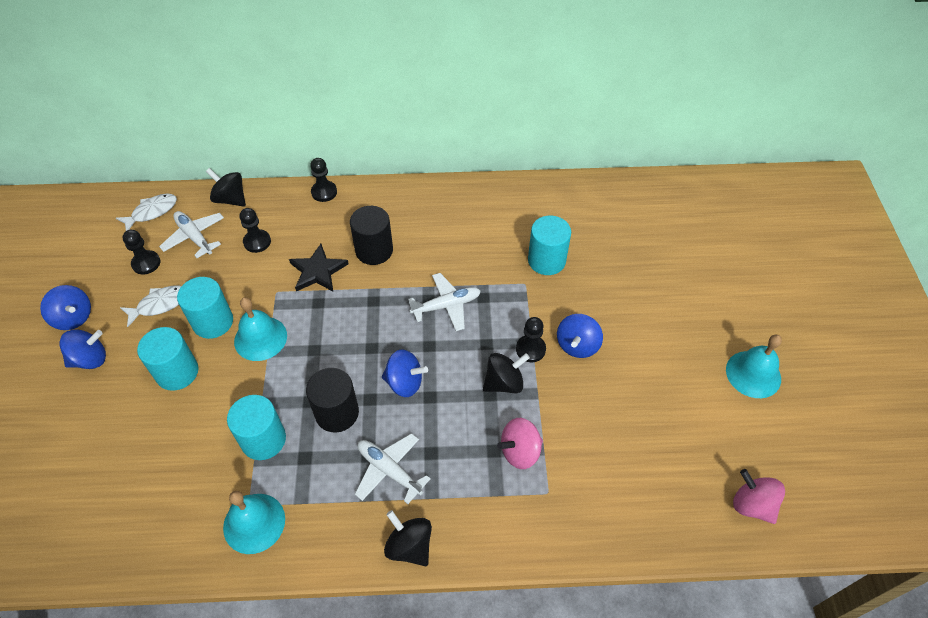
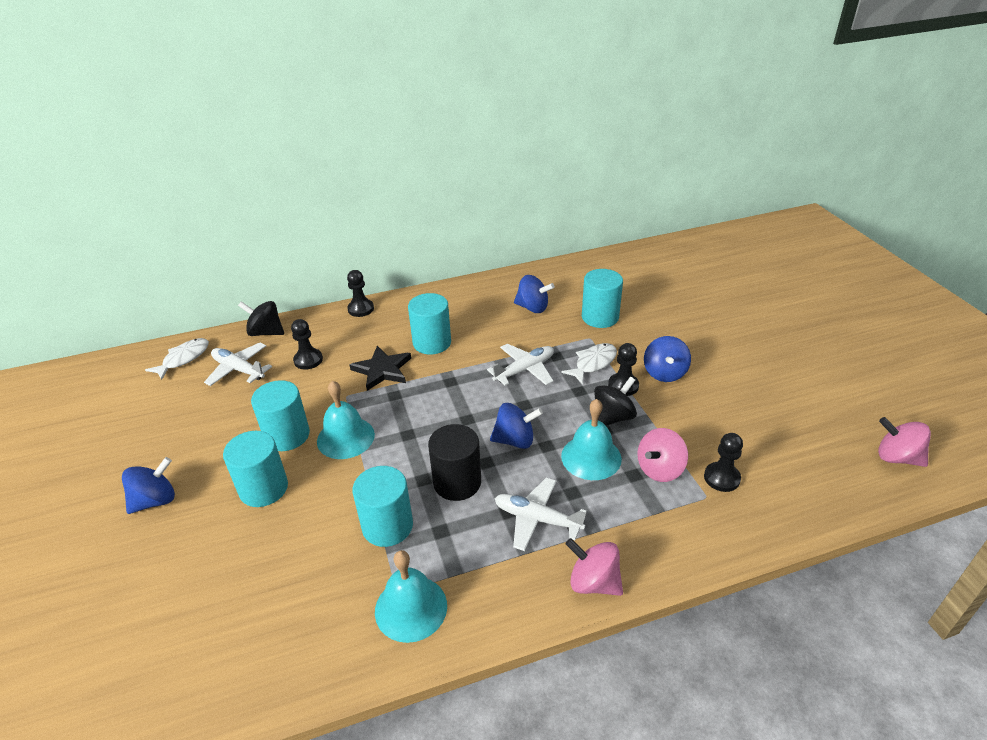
camera: 15 degrees left, 15 degrees down
(73, 318) = (122, 467): blue spinning top -> blue spinning top (532, 308)
(146, 263) = (192, 402): black pawn -> black pawn (721, 478)
(160, 304) = (221, 433): white fish -> white fish (593, 363)
(374, 250) = (432, 343): black cylinder -> turquoise cylinder
(409, 546) = (593, 582): black spinning top -> pink spinning top
(753, 374) = (830, 359): turquoise bell -> turquoise bell (591, 457)

